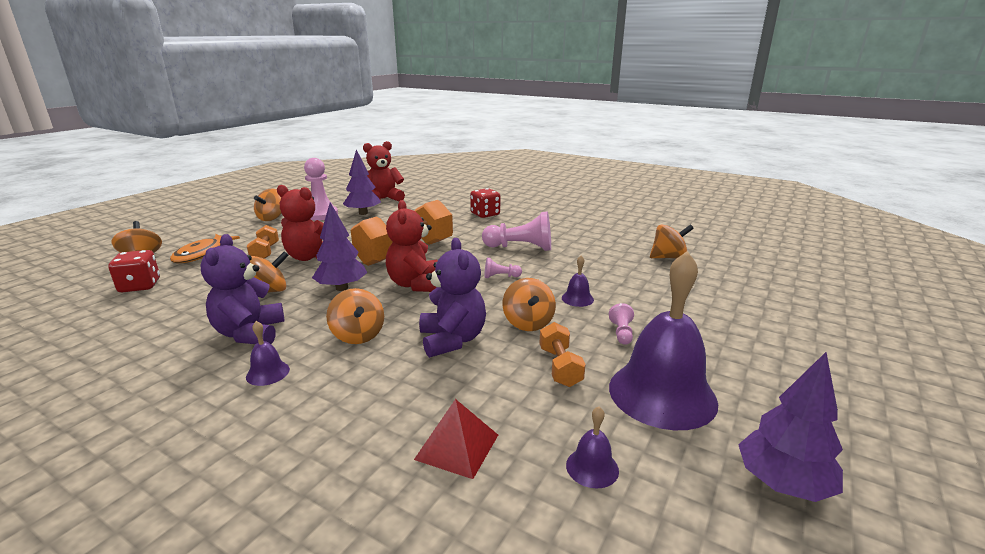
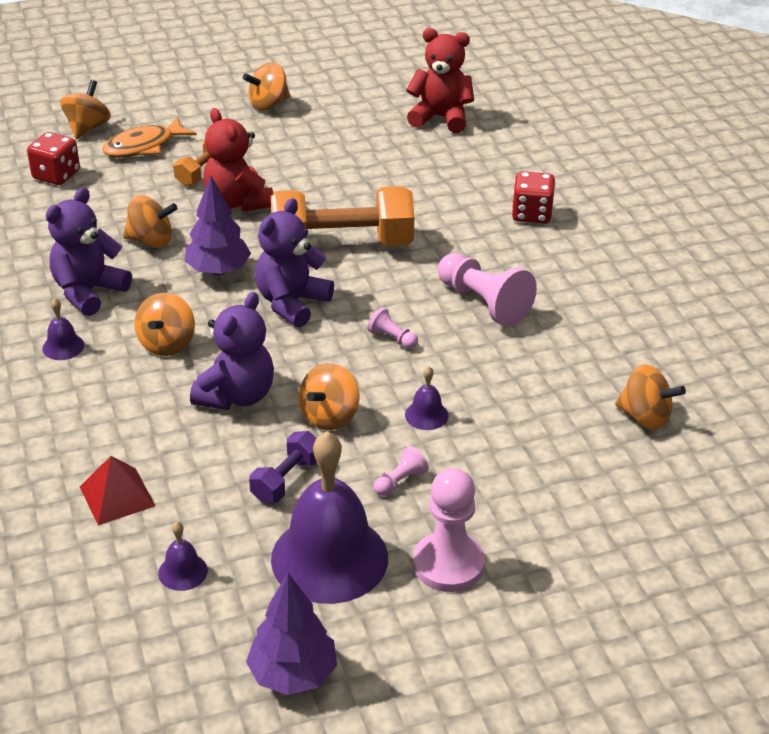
camera: 40 degrees right, 15 degrees up
(321, 215) = (328, 122): pink pawn -> pink pawn (448, 564)
(363, 213) = (380, 140): purple tree -> none
(416, 284) = (292, 303): red teddy bear -> purple teddy bear
(560, 367) = (286, 480): orange dumbbell -> purple dumbbell

